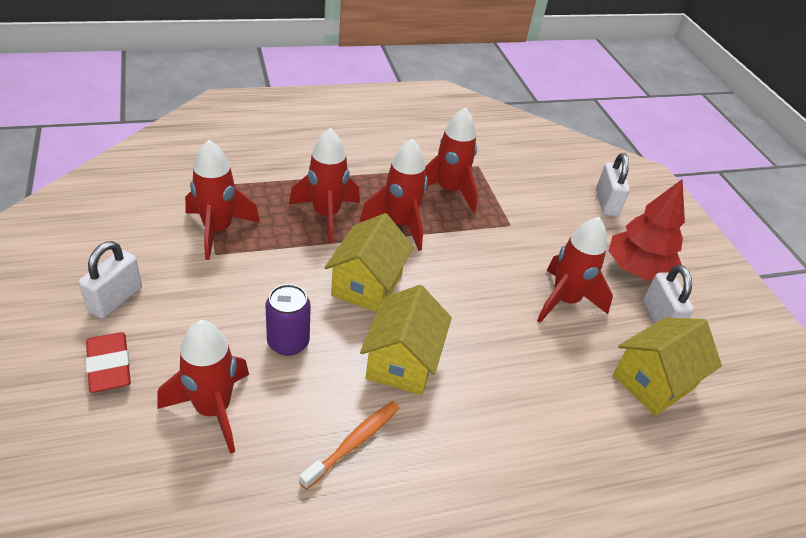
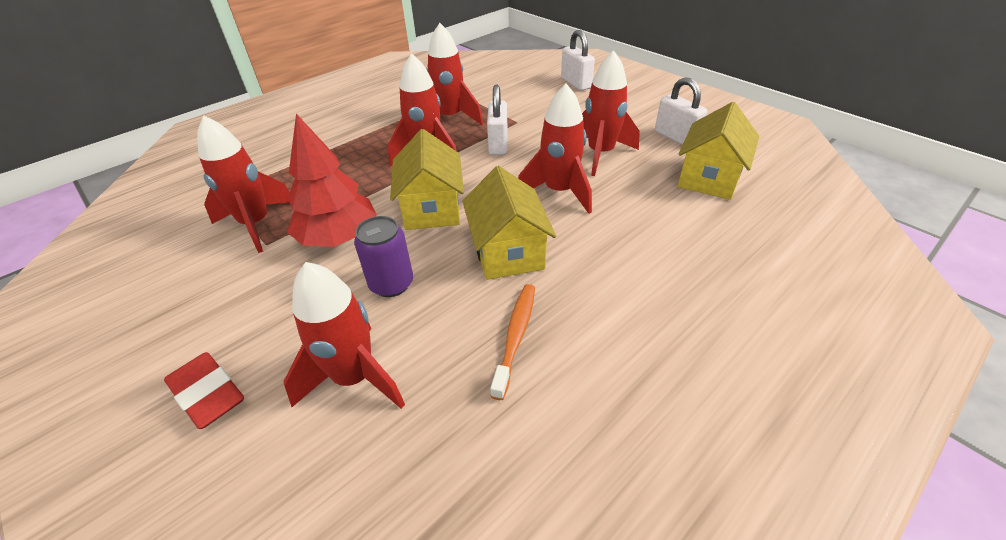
camera: 20 degrees left, 0 degrees up
(115, 299) = (178, 328): white padlock -> white padlock (498, 144)
(326, 215) = (356, 173): red rocket -> red rocket (559, 192)
(637, 269) = (633, 114): red tree -> red tree (338, 237)

